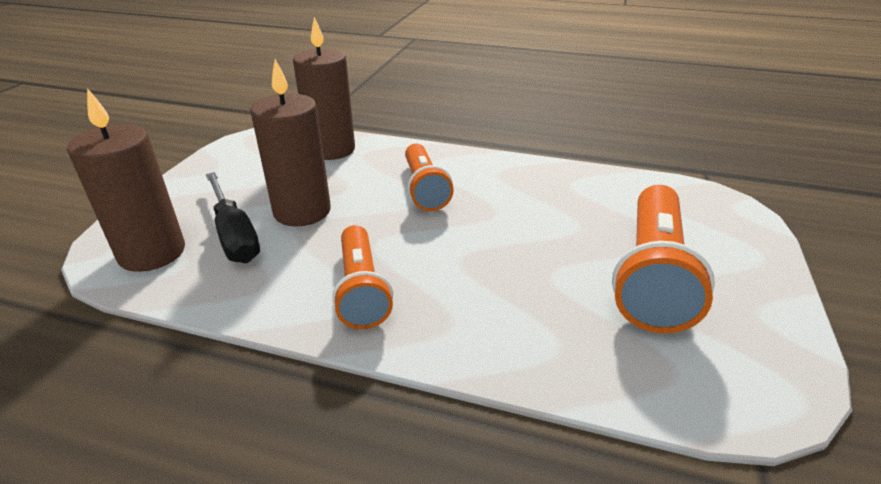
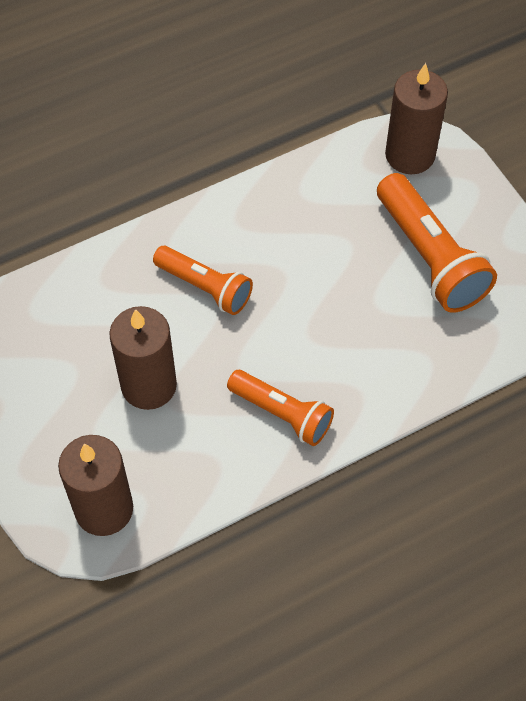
camera: 45 degrees left, 25 degrees up
(234, 235) = (135, 446): black screwdriver -> none
(331, 150) = (67, 300): brown candle -> brown candle (410, 155)

